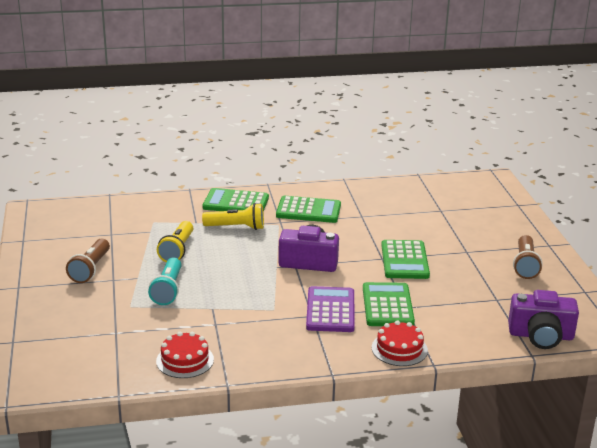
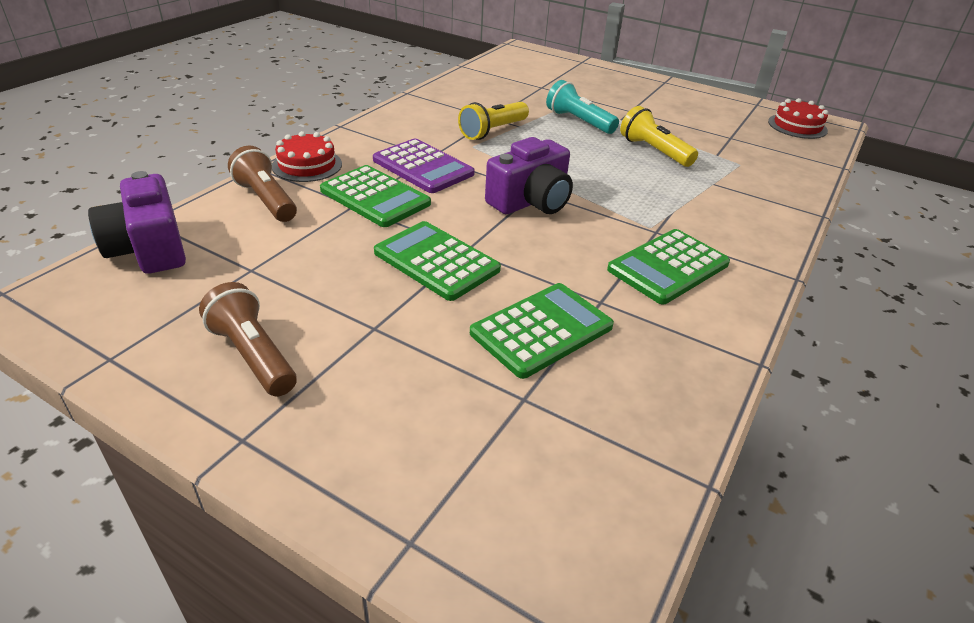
camera: 130 degrees right, 10 degrees up
(90, 269) = (662, 109): brown flashlight -> brown flashlight (266, 200)
(185, 360) = (463, 92): red cake -> red cake (797, 126)
(236, 203) = (748, 227): green calculator -> green calculator (541, 330)
(236, 227) = (673, 199): yellow flashlight -> yellow flashlight (493, 131)
(541, 336) = (149, 248): purple camera -> purple camera turned 75 degrees counterclockwise

